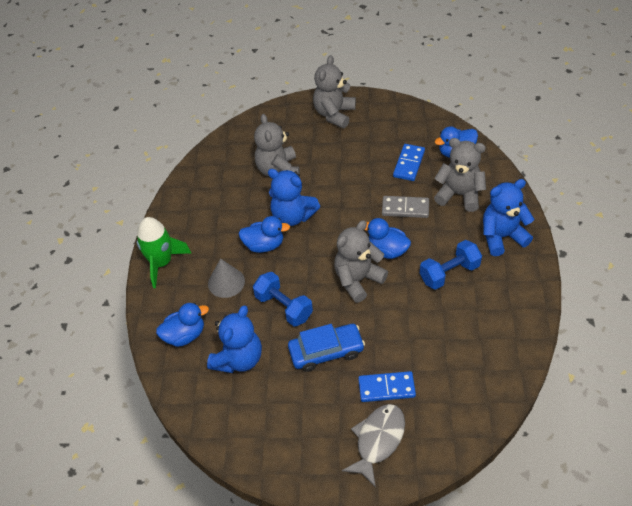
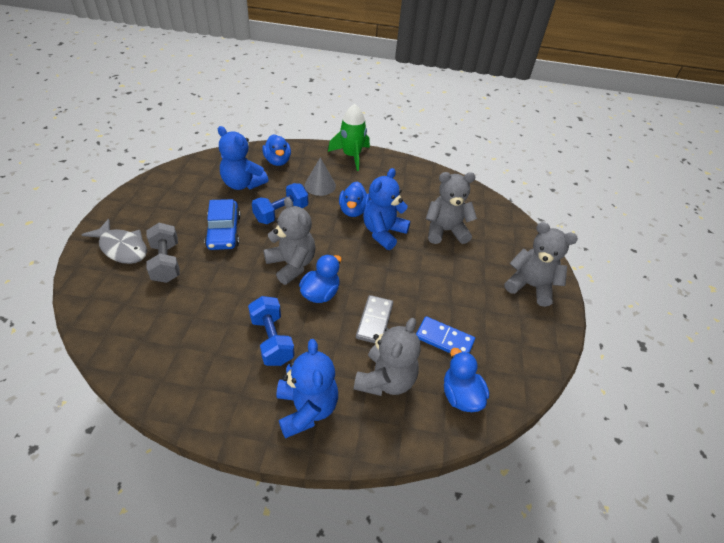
camera: 90 degrees right, 5 degrees down
(386, 388) = (166, 262): blue domino -> grey dumbbell

